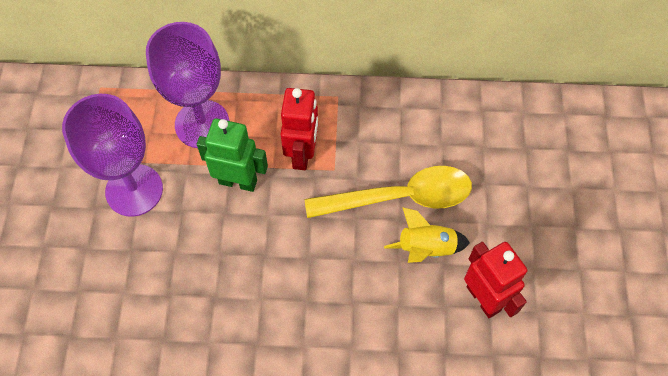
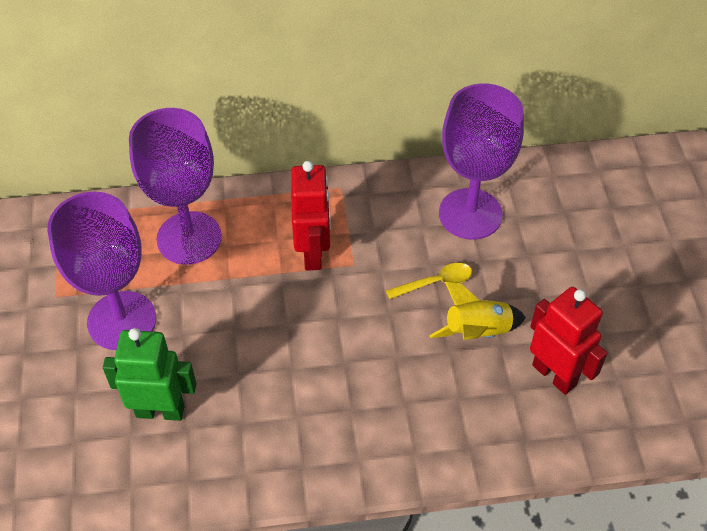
camera: 10 degrees left, 10 degrees down
(238, 181) = (244, 293): green robot -> green robot (160, 411)
(400, 197) = (435, 282): yellow spoon -> yellow spoon, size x0.46
(443, 138) = (470, 214): none -> purple goblet

